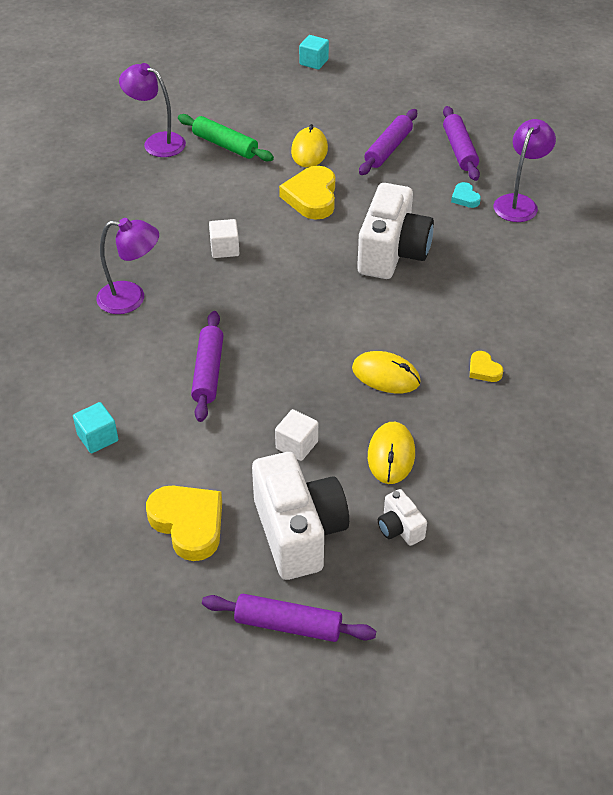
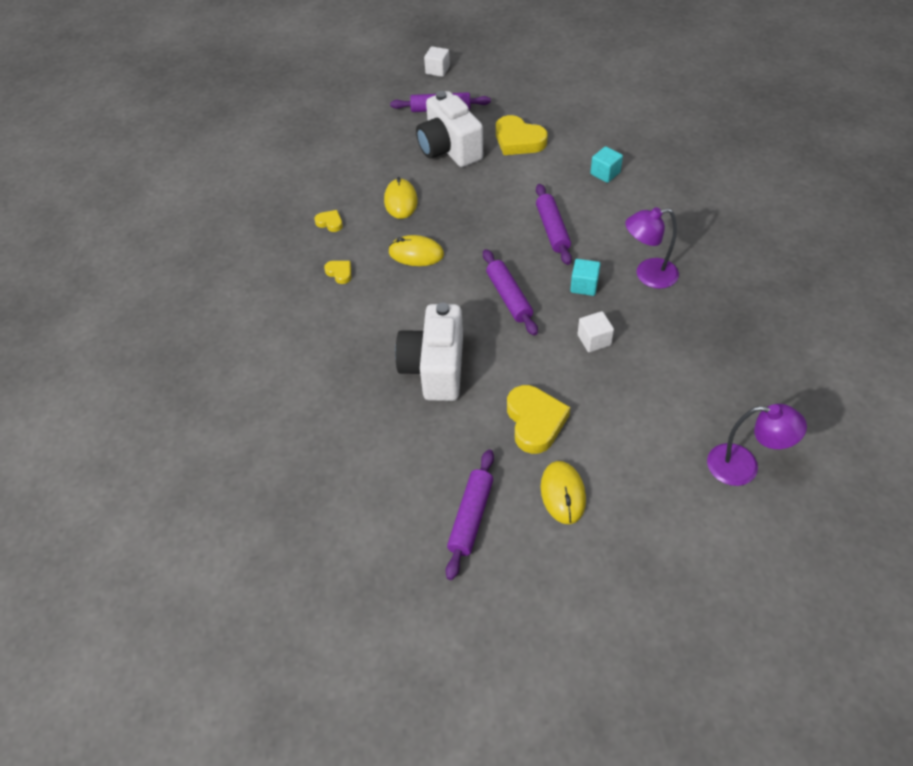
camera: 170 degrees right, 5 degrees up
(225, 145) = (663, 480): green rolling pin -> none
(297, 445) = (467, 195): white cube -> white cube (437, 70)
(314, 62) = (623, 687): turquoise cube -> turquoise cube (584, 286)
(399, 528) = (387, 162): white camera -> none
(459, 150) = (385, 535): purple rolling pin -> purple rolling pin (509, 297)
(465, 198) = (371, 456): turquoise heart -> none
(493, 442) = (330, 223): none -> yellow heart
(519, 203) = (312, 462): purple lamp -> none

